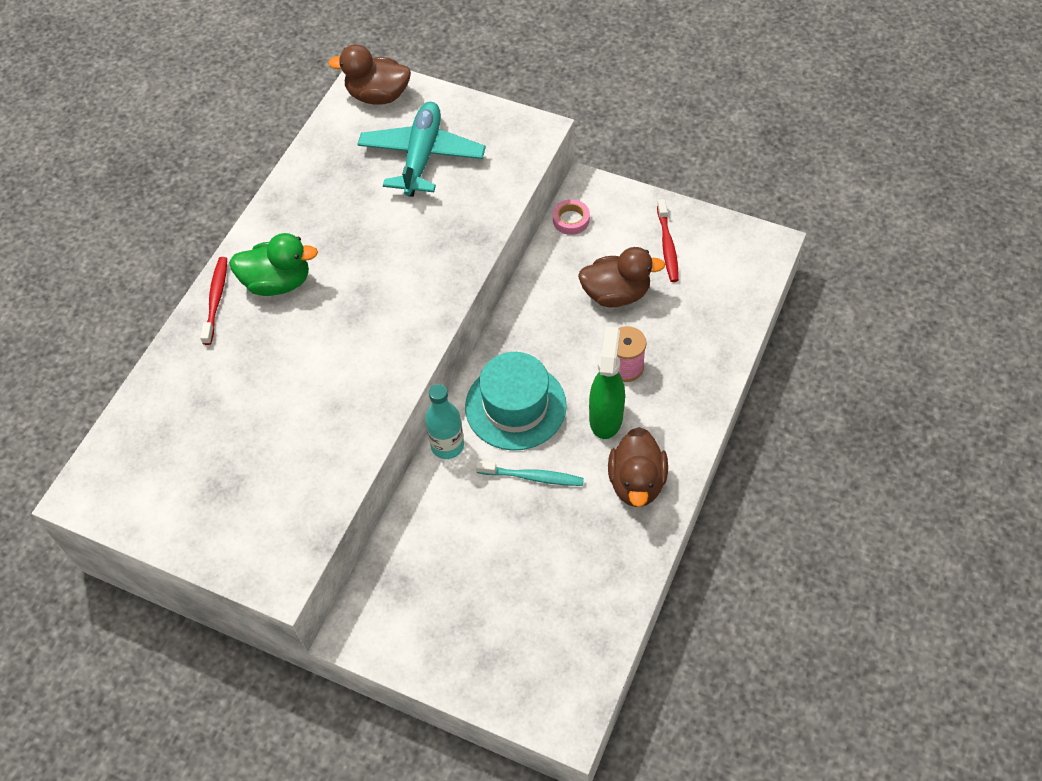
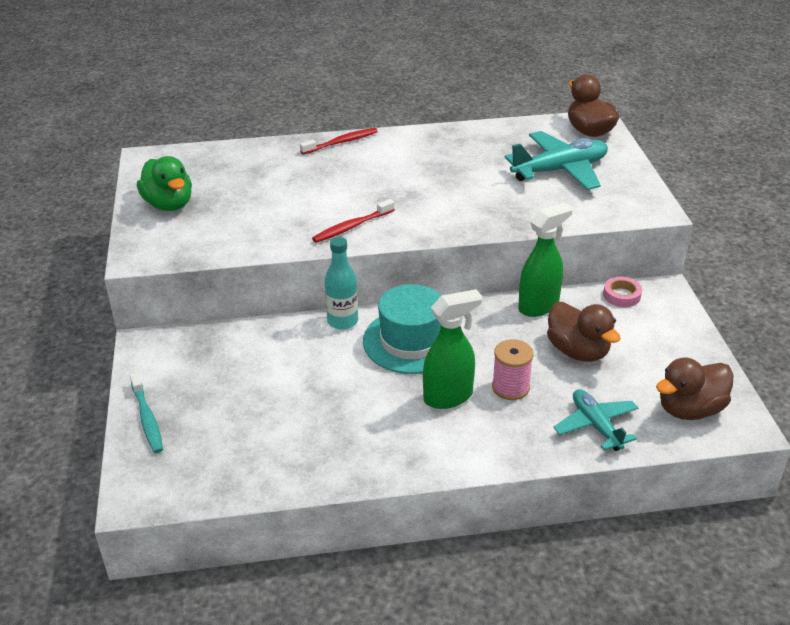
camera: 55 degrees right, 20 degrees down
(278, 282) = (380, 159): green duck -> green duck (169, 204)
(532, 477) = (353, 378): turquoise toothbrush -> turquoise toothbrush (147, 418)
(540, 285) = (539, 306): none -> green spray bottle
(636, 482) = (401, 443): brown duck -> brown duck (689, 409)
(667, 246) = (663, 361): red toothbrush -> red toothbrush (352, 227)
(706, 336) = (596, 425): none -> turquoise plane

